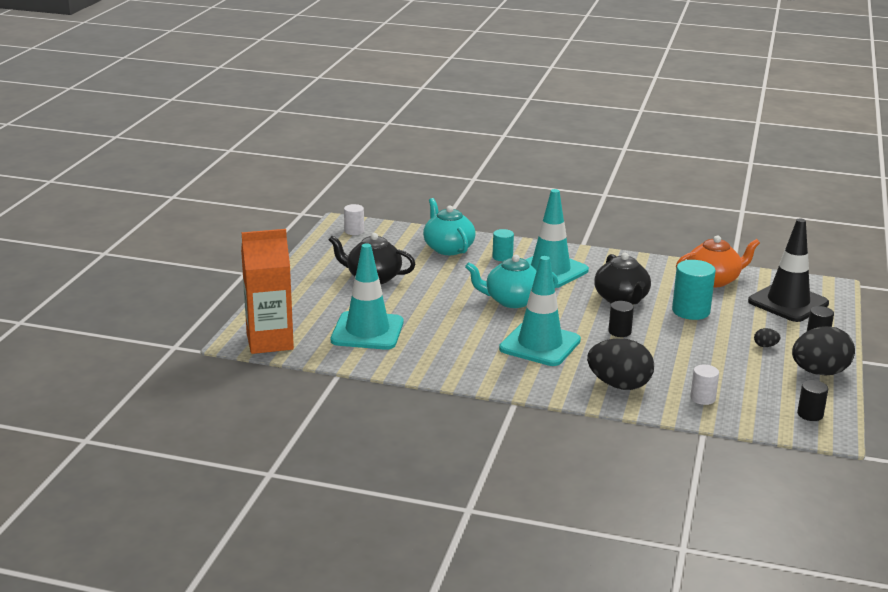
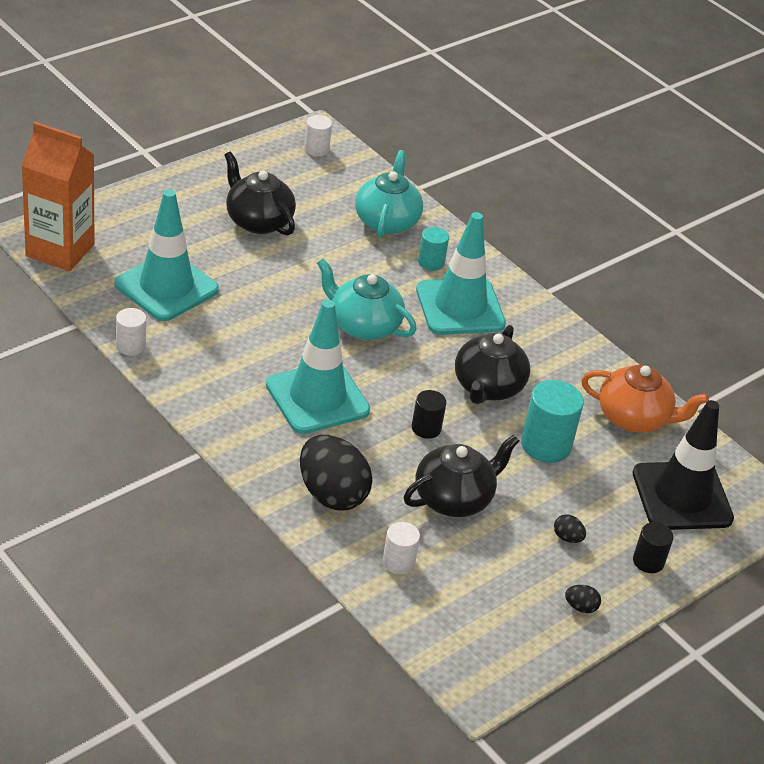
camera: 30 degrees right, 15 degrees up
(391, 369) = (130, 346): none -> white cylinder
(684, 356) = (454, 498): none -> black teapot
(810, 414) = (489, 652): black cylinder -> none
(819, 372) = (580, 607): black egg -> black egg, size x0.41

